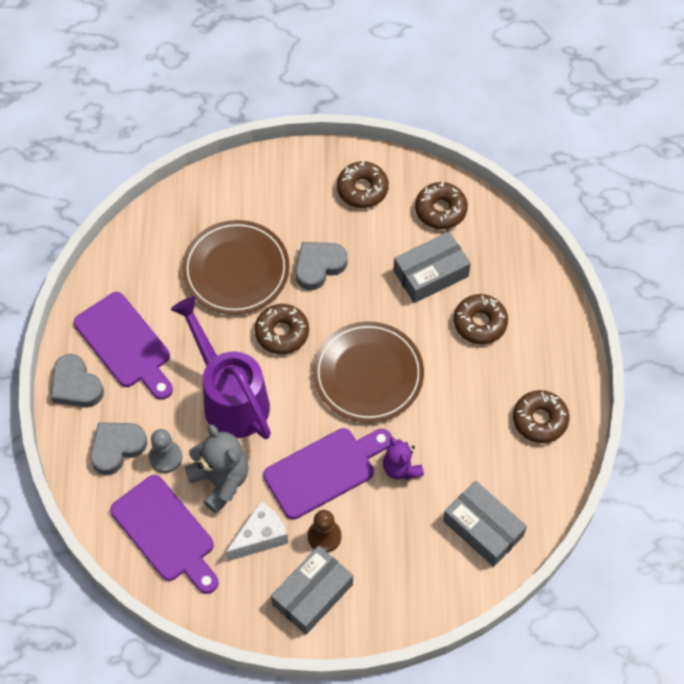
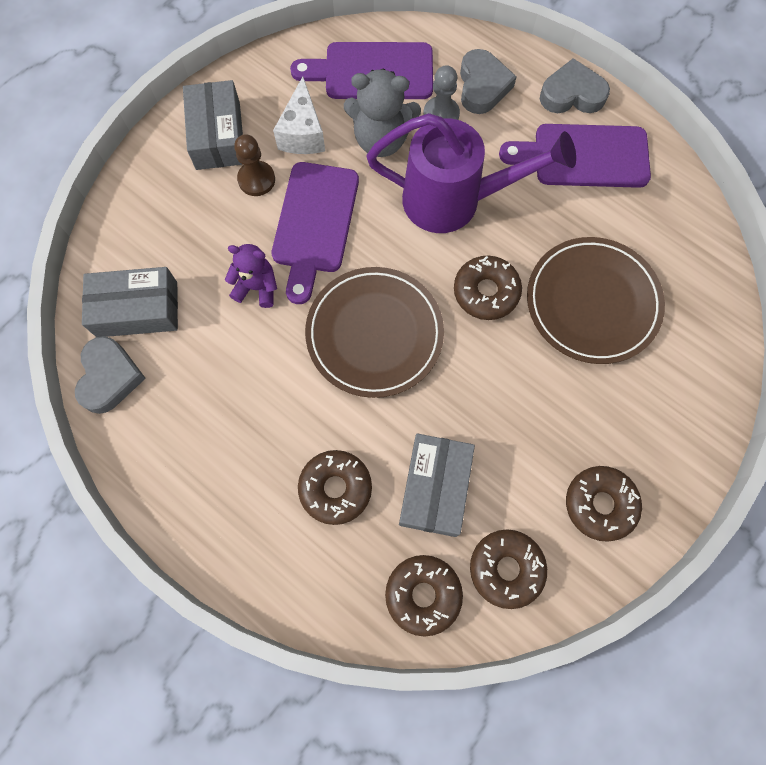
camera: 130 degrees right, 10 degrees up
(319, 266) = (535, 382): grey heart -> grey heart (109, 377)
(540, 420) = (183, 453): brown donut -> brown donut (423, 594)

